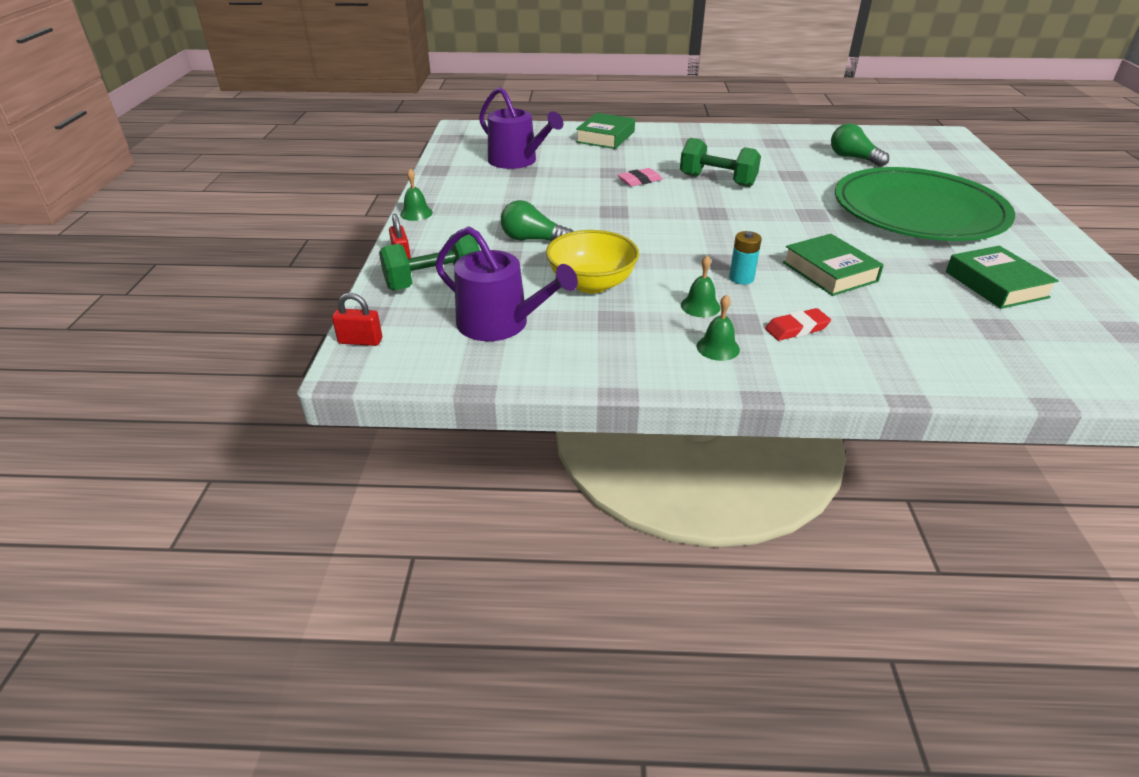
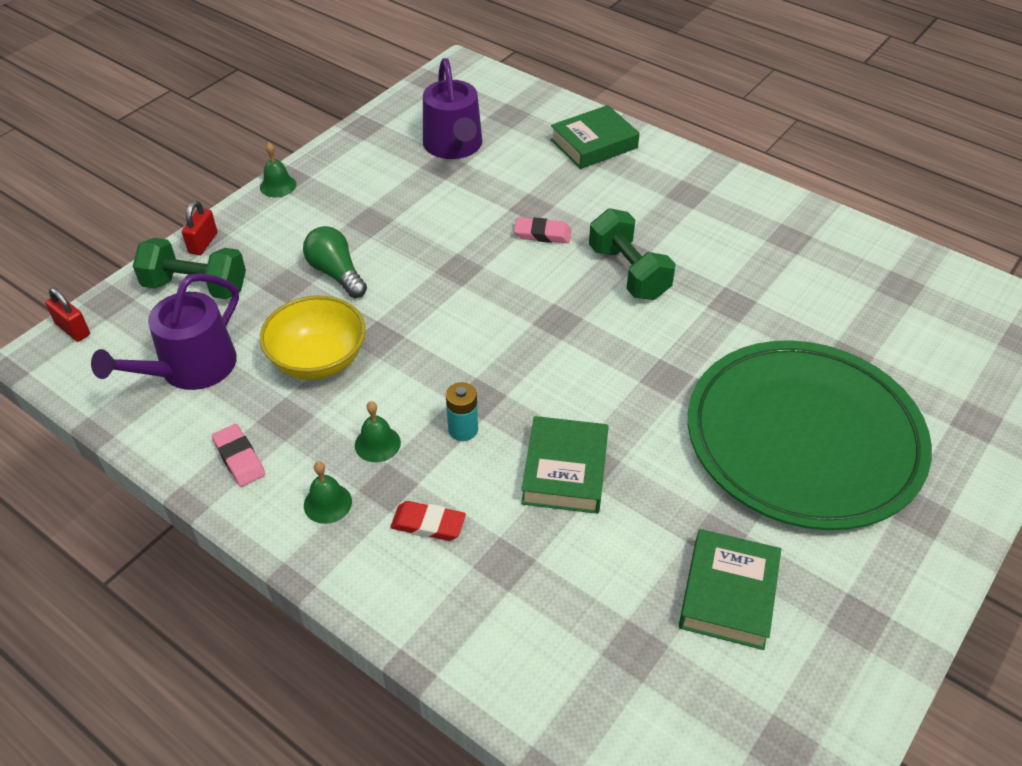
camera: 35 degrees right, 10 degrees up
(500, 324) = (190, 369): purple watering can -> purple watering can turned 60 degrees clockwise
(618, 353) = (239, 458): none -> pink eraser
(853, 158) = (853, 310): green light bulb -> none

